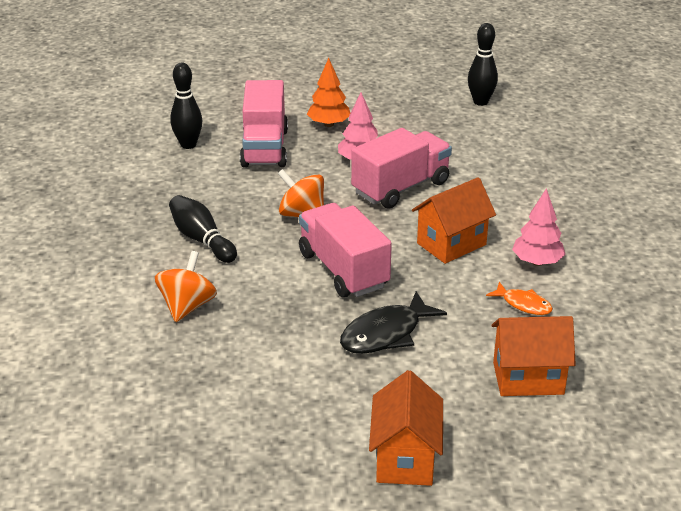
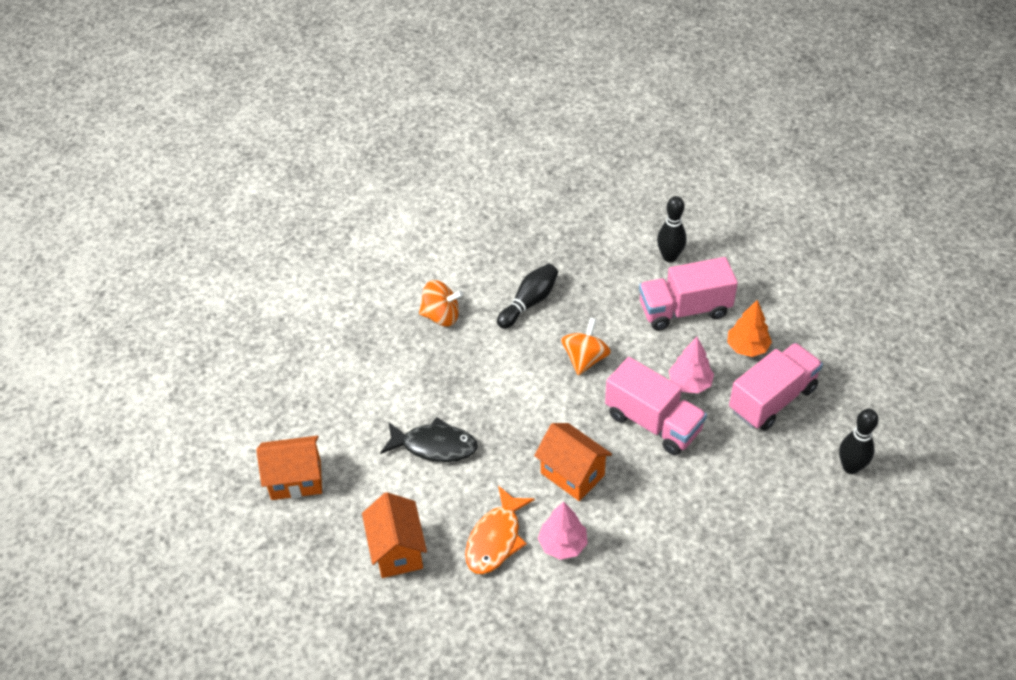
camera: 80 degrees right, 15 degrees up
(343, 270) = (512, 403): pink truck -> pink truck (772, 399)
(386, 334) = (434, 446): black fish -> black fish turned 150 degrees clockwise
(523, 304) = (496, 539): orange fish -> orange fish, size x1.70

